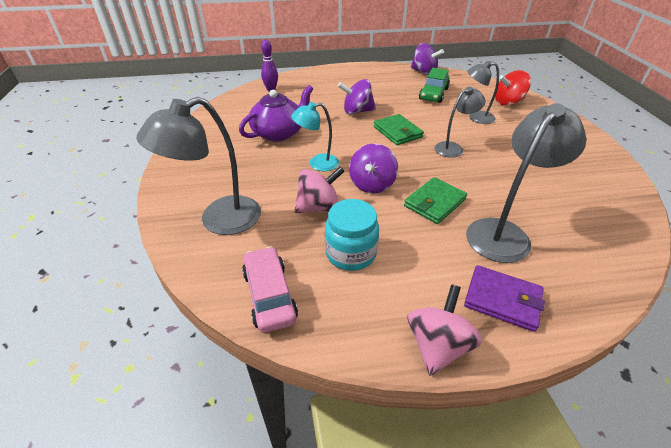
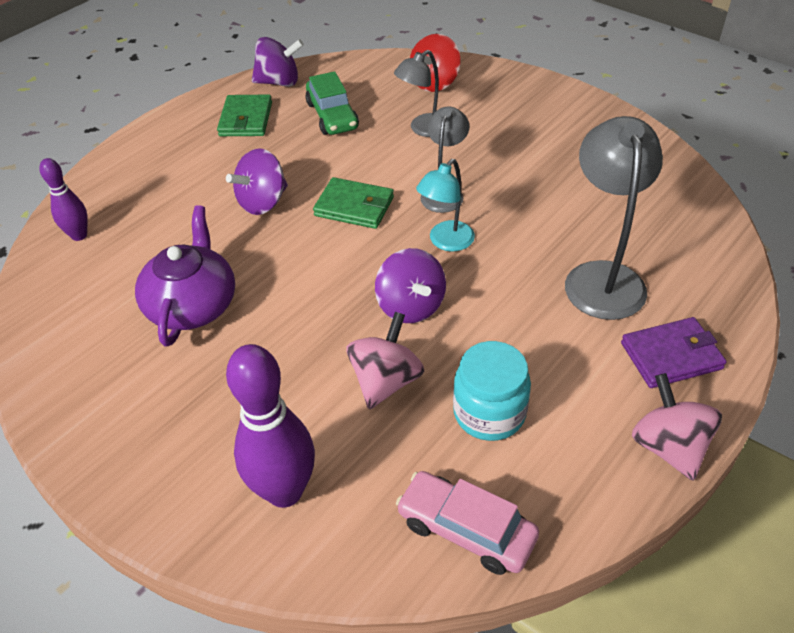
camera: 40 degrees left, 5 degrees up
(219, 220) = (284, 491): grey lamp -> purple bowling pin
(317, 163) = (309, 320): turquoise lamp -> turquoise lamp (446, 242)
(434, 203) = (503, 285): green wallet -> green wallet (246, 119)

